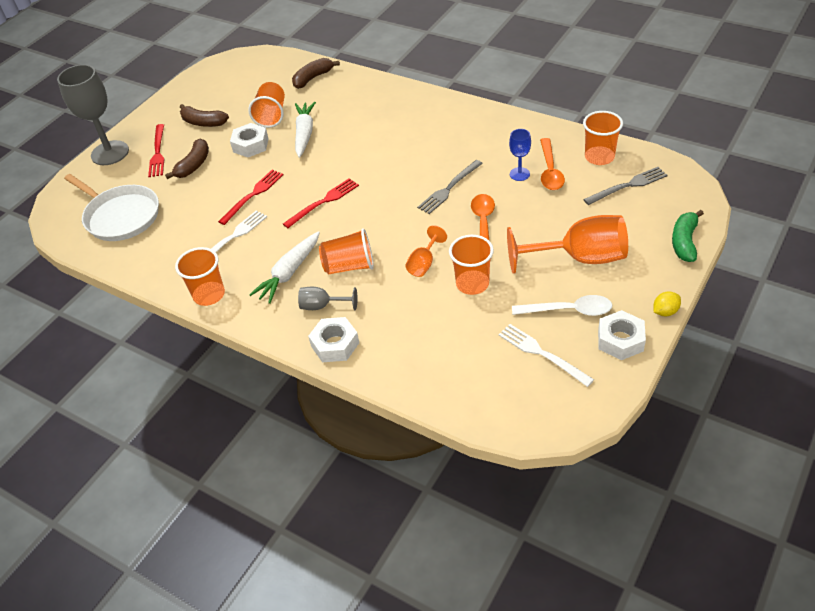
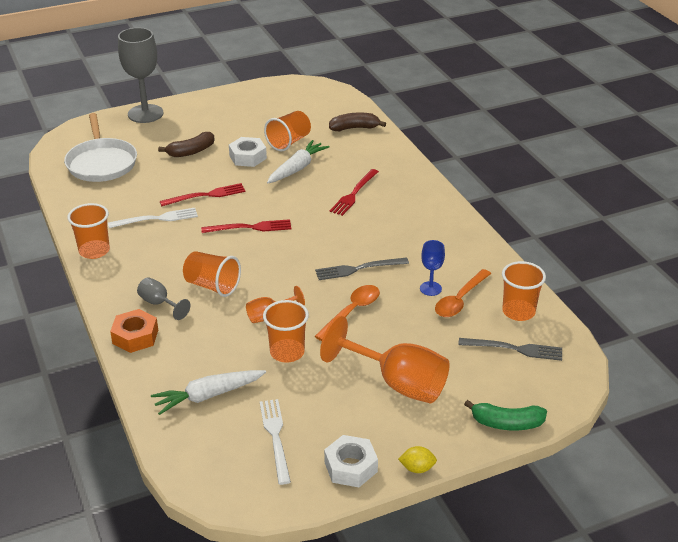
camera: 30 degrees right, 10 degrees down
(158, 152) = (177, 130): red fork -> red fork (354, 194)
(203, 122) = (234, 123): brown banana -> none
(289, 273) = (165, 266): white carrot -> white carrot (208, 396)
(335, 344) = (135, 336): white nut -> orange nut
(569, 310) = (338, 418): white spoon -> none
(684, 242) = (507, 423): green banana -> green banana turned 135 degrees counterclockwise

